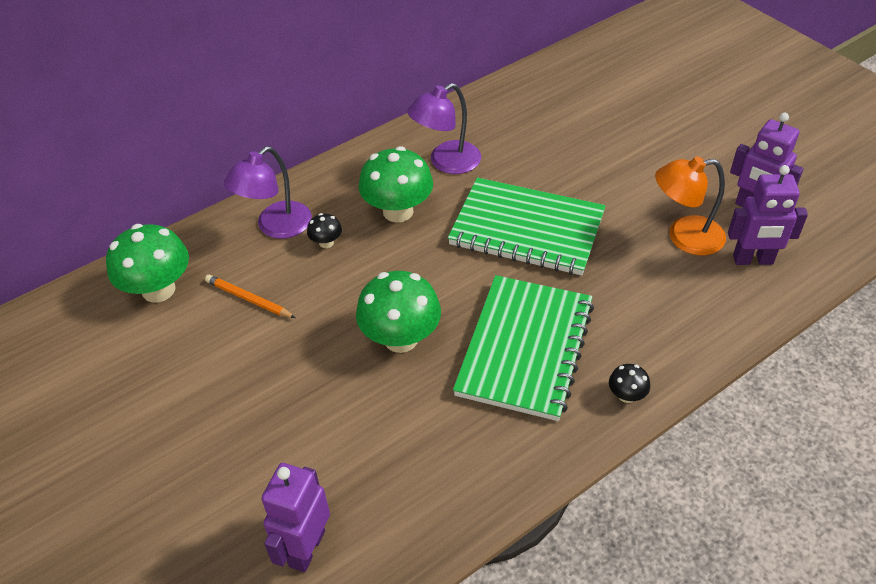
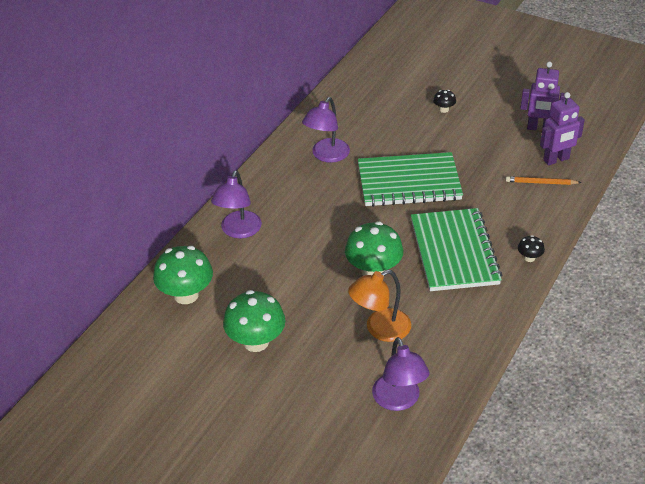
camera: 25 degrees left, 5 degrees down
(248, 299) = (254, 280): orange pencil -> orange pencil (541, 183)
(306, 548) = (399, 400): purple robot -> purple lamp
(326, 242) = (281, 230): black mushroom -> black mushroom (444, 109)
(398, 211) = (316, 196): green mushroom -> green mushroom (256, 342)
(684, 237) = (508, 158): orange lamp -> orange lamp (380, 329)

